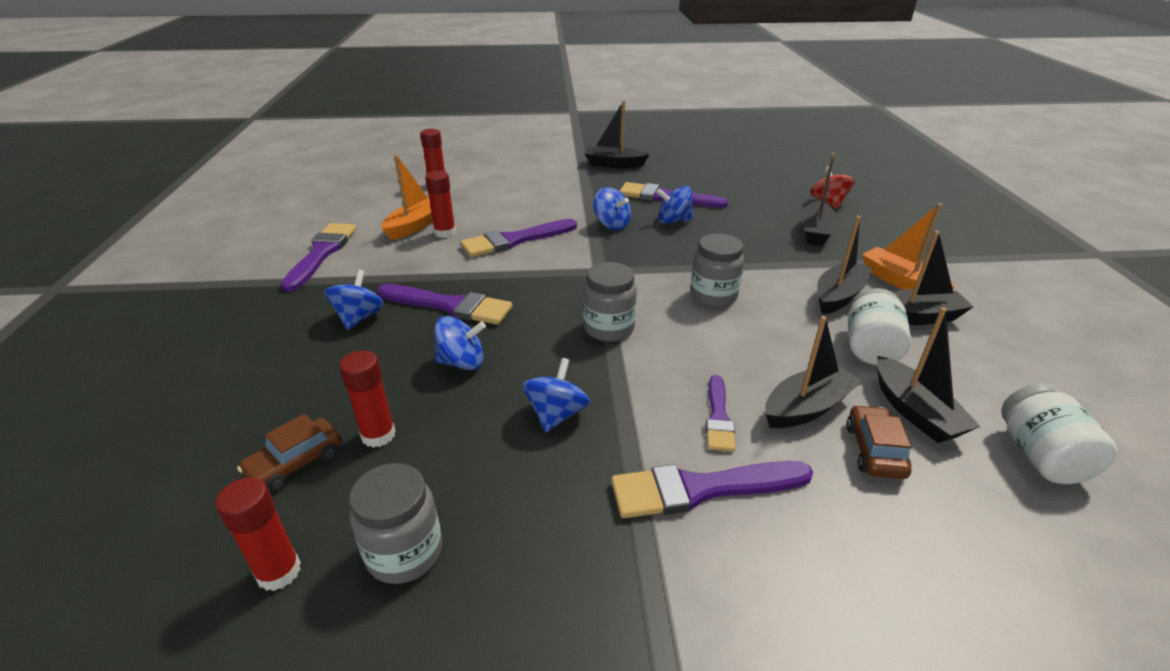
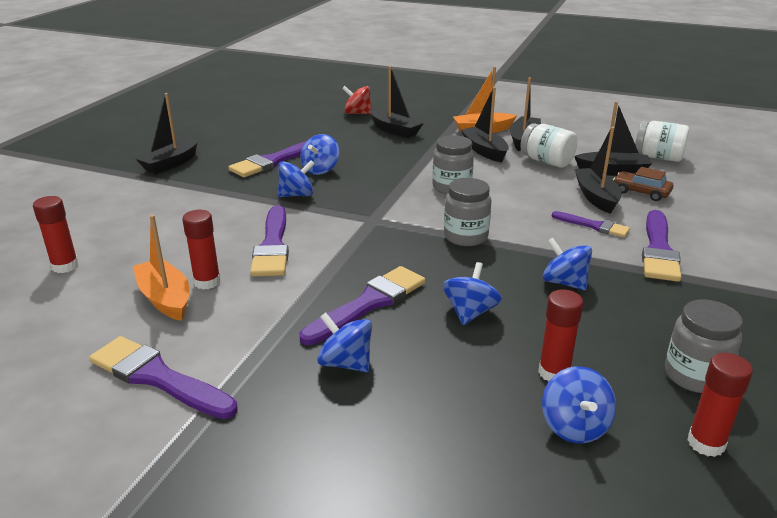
camera: 65 degrees left, 5 degrees down
(295, 463) = (574, 426): brown car -> blue spinning top

